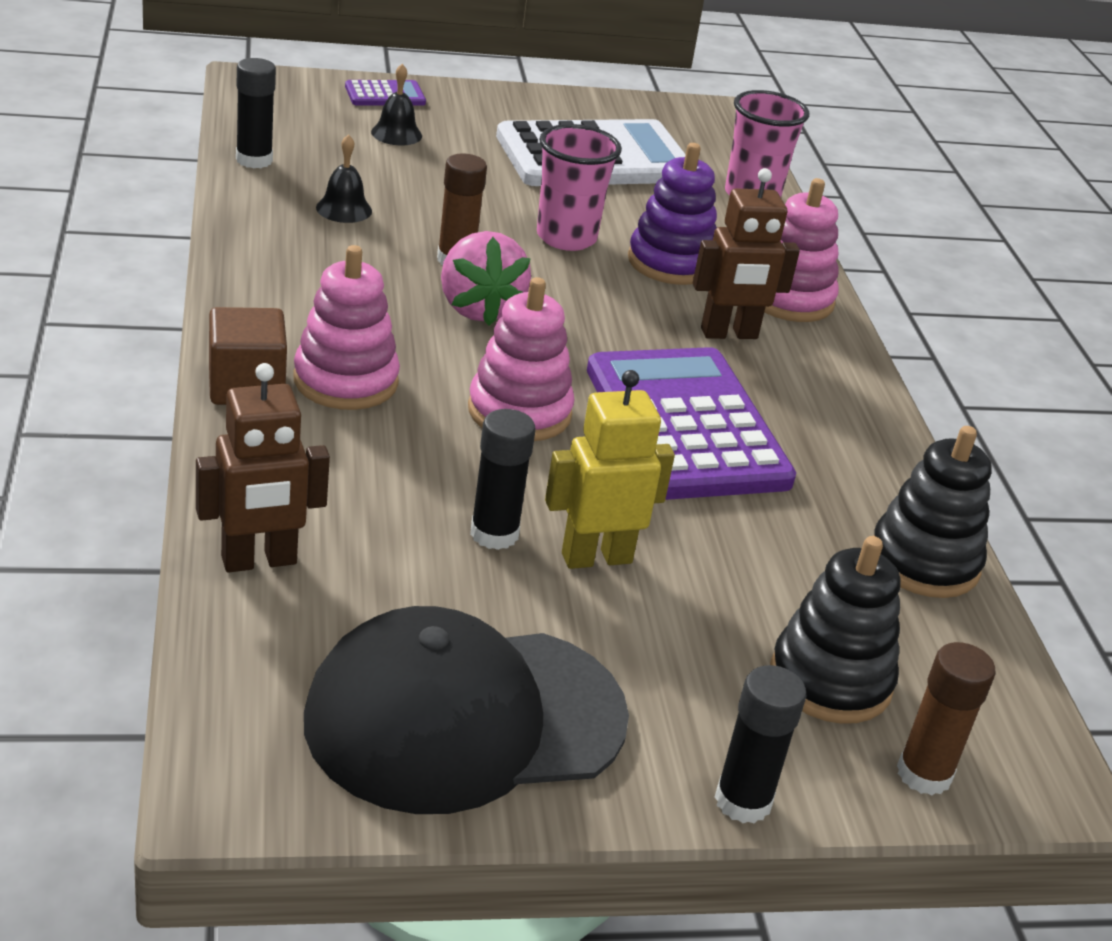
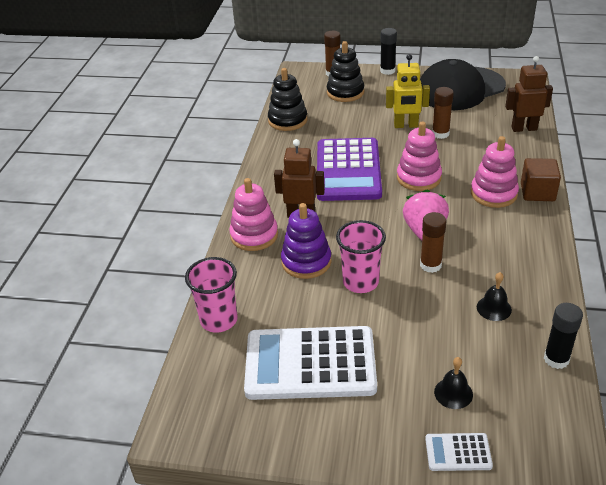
camera: 155 degrees left, 5 degrees up
(385, 95) = (458, 452): purple calculator -> white calculator
(464, 718) = (460, 89): black cap -> black cap turned 150 degrees clockwise
(494, 534) = (440, 134): black glue stick -> brown glue stick

